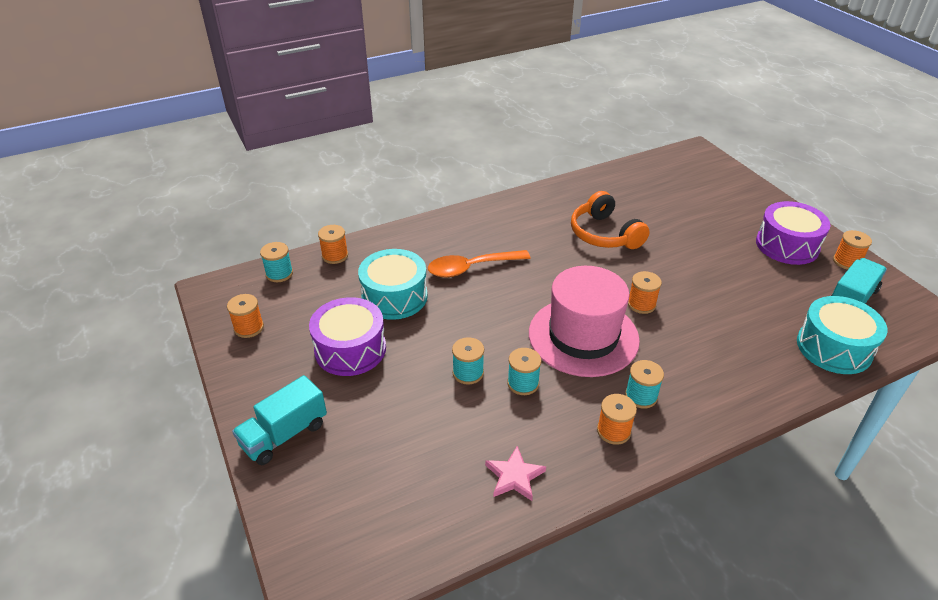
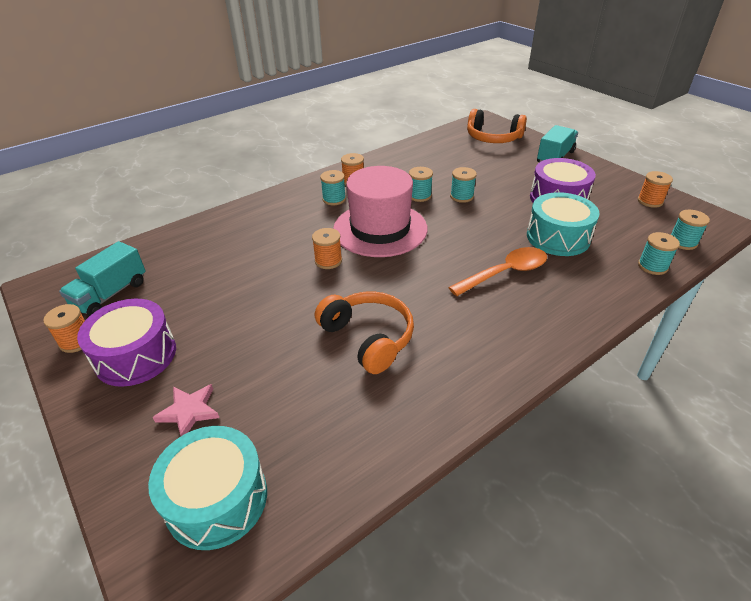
camera: 170 degrees right, 0 degrees up
(335, 256) = (652, 266): orange spool -> turquoise spool
(344, 515) = (493, 138): none -> orange headphones
(514, 476) = (410, 158): pink star -> pink star (189, 411)
(834, 348) = (165, 248): turquoise drum -> turquoise drum (217, 499)

